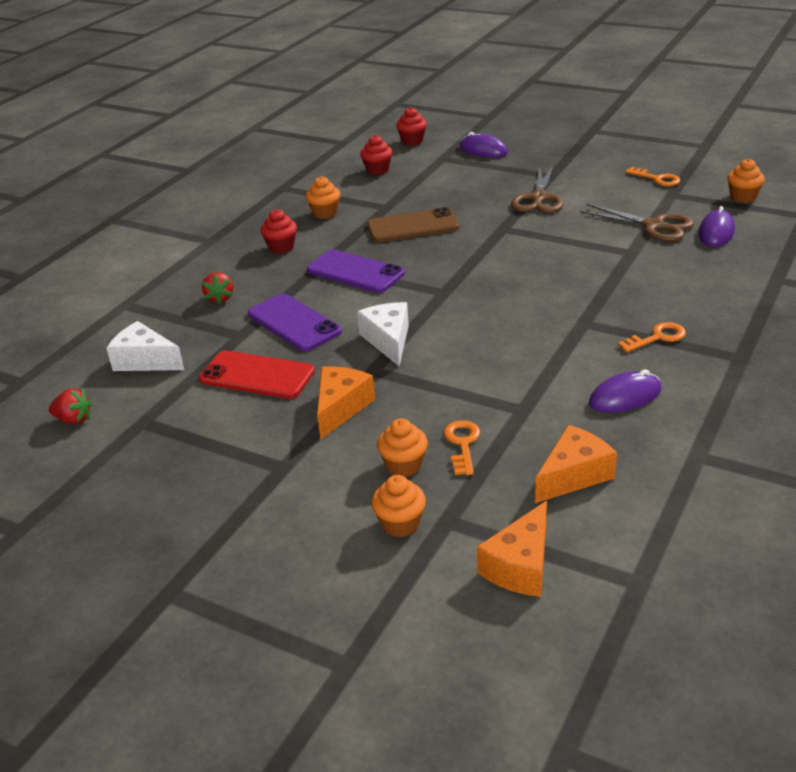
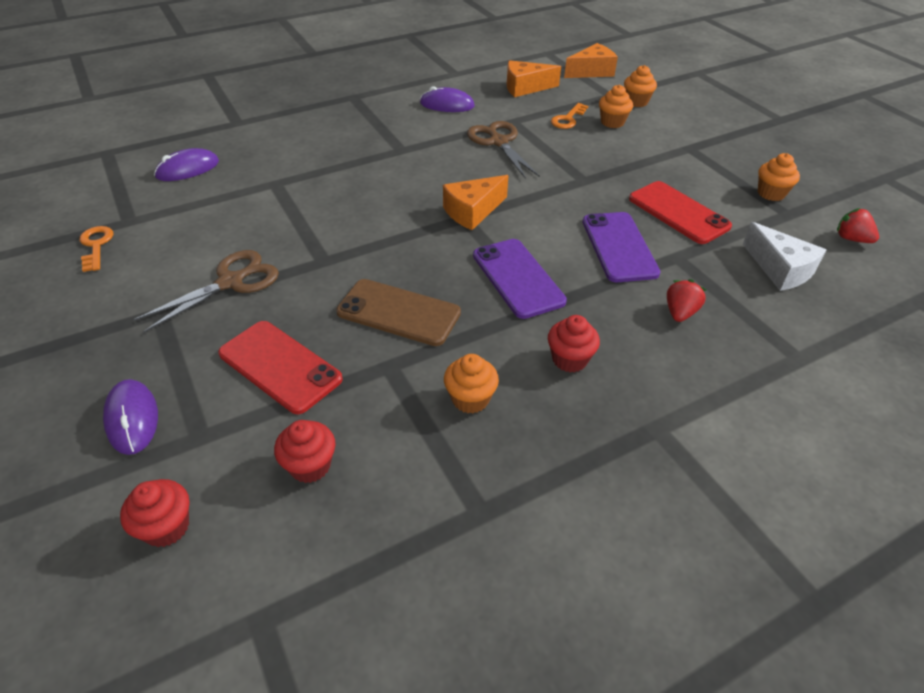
camera: 150 degrees left, 10 degrees up
(340, 408) = (627, 165): orange cheese -> orange cheese (472, 211)
(388, 340) = (552, 196): white cheese -> none
(445, 185) = (280, 366): none -> red phone
(653, 226) = (212, 197): brown scissors -> brown scissors (499, 142)
(657, 337) = (374, 123): orange key -> none
(743, 197) = (95, 188): orange cupcake -> orange cupcake (771, 193)

